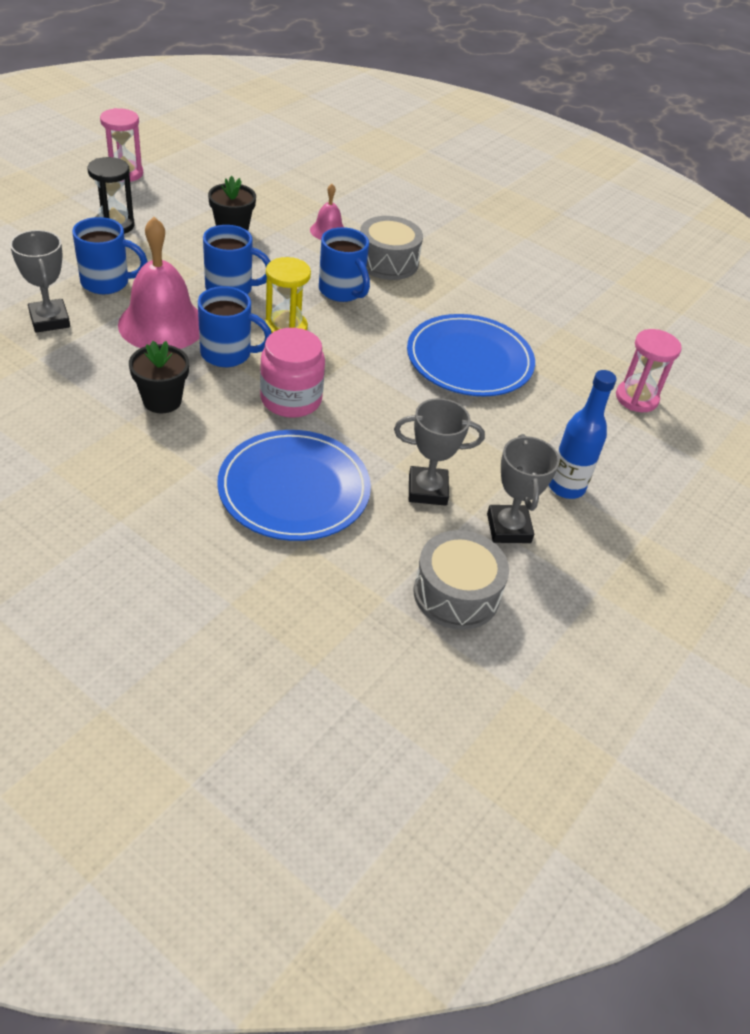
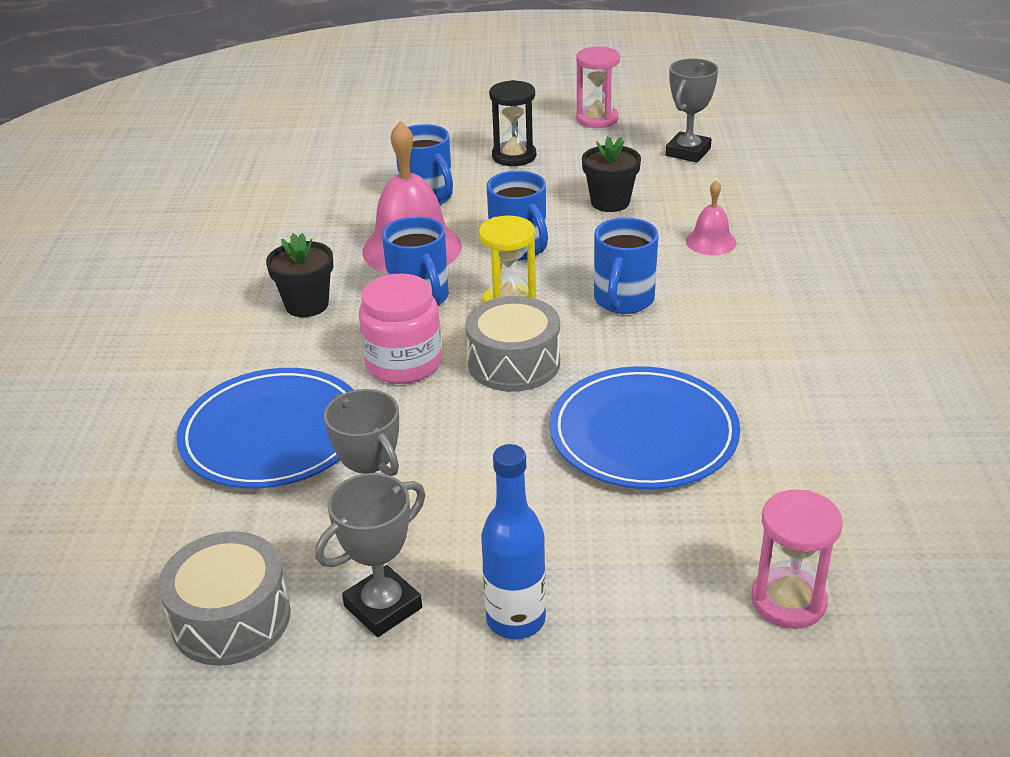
camera: 60 degrees right, 10 degrees down
(49, 320) = (338, 205): grey trophy -> grey trophy (688, 152)
(388, 262) = (725, 298): grey drum -> grey drum (514, 363)

